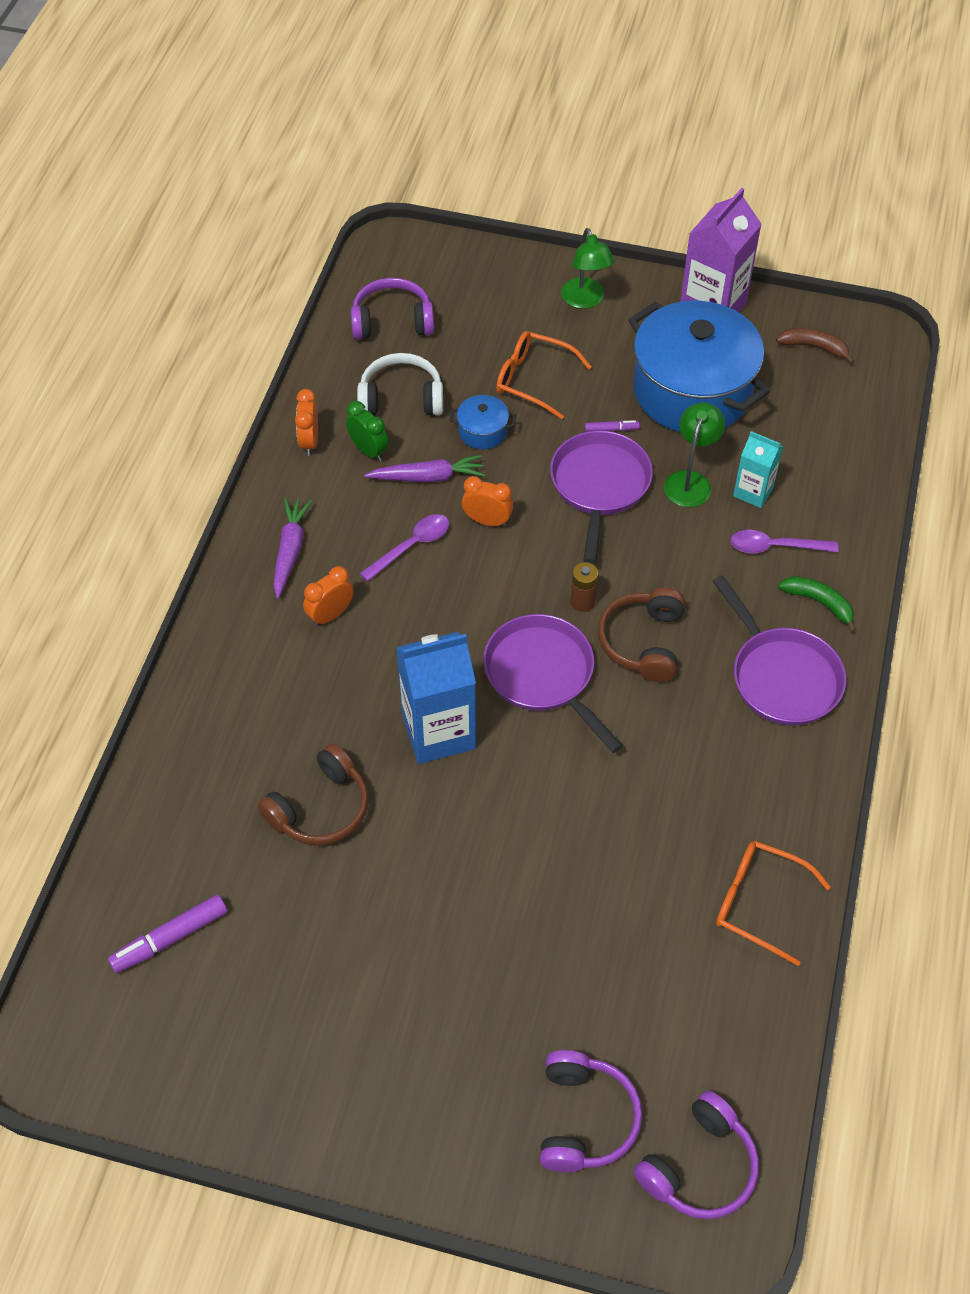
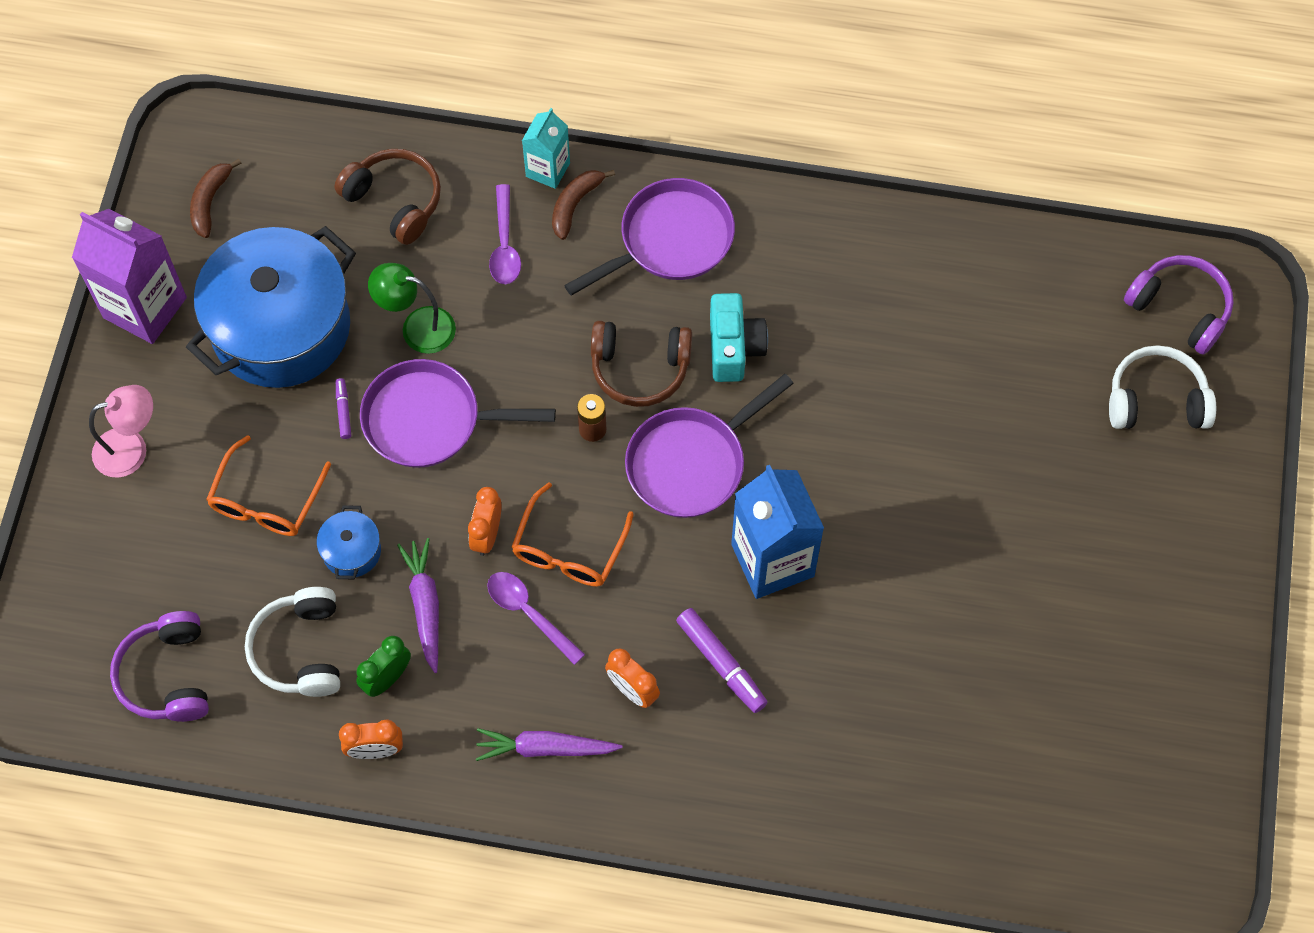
camera: 95 degrees left, 10 degrees up
(170, 938) = (1046, 794): purple marker -> purple marker (721, 664)
(320, 808) = (878, 667): brown headphones -> brown headphones (395, 201)
(584, 1119) = (1156, 400): purple headphones -> white headphones
(585, 300) = (131, 449): green lamp -> pink lamp
(662, 720) = (734, 348): none -> turquoise camera
(753, 492) = (429, 265): turquoise carton -> turquoise carton (548, 170)
(757, 902) = (924, 263): orange glasses -> orange glasses (568, 550)
(819, 603) = (575, 205): green banana -> brown banana

